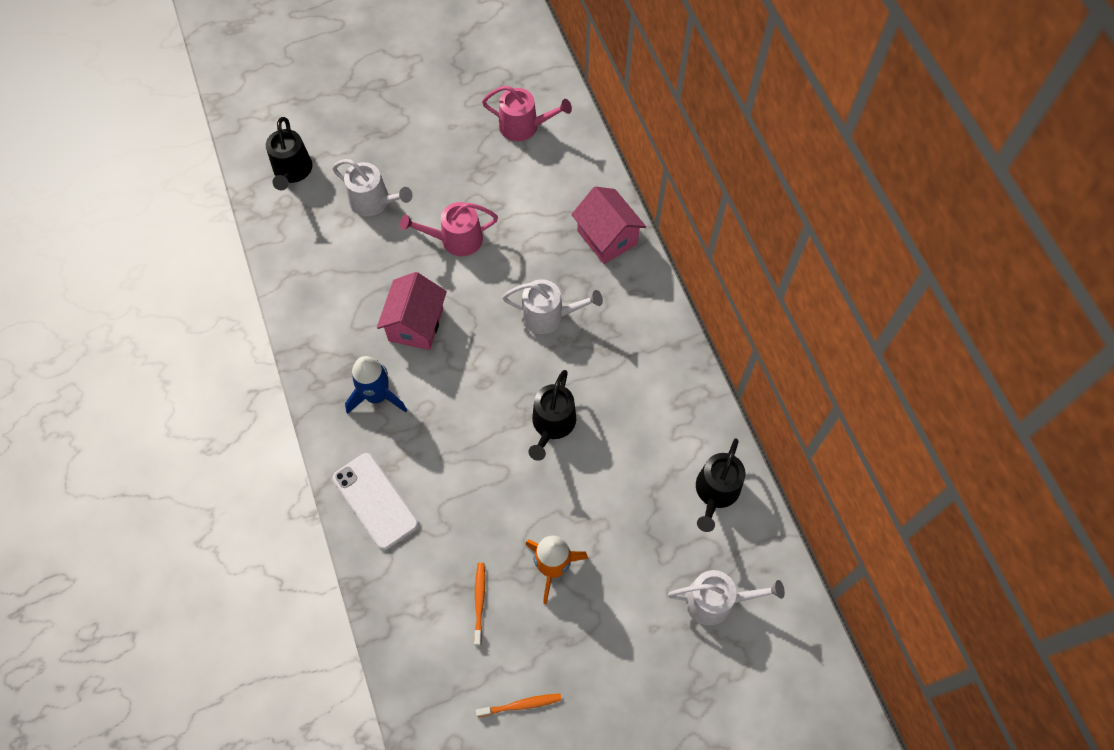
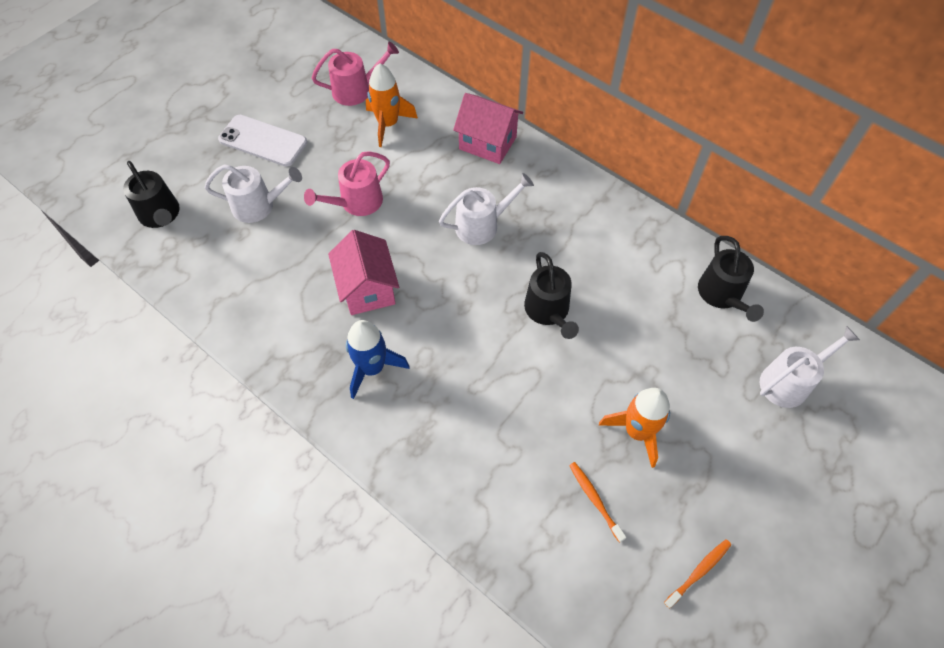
camera: 30 degrees left, 5 degrees down
(375, 501) = (434, 463): white phone -> white phone (263, 141)
(530, 175) = (388, 124): none -> orange rocket

